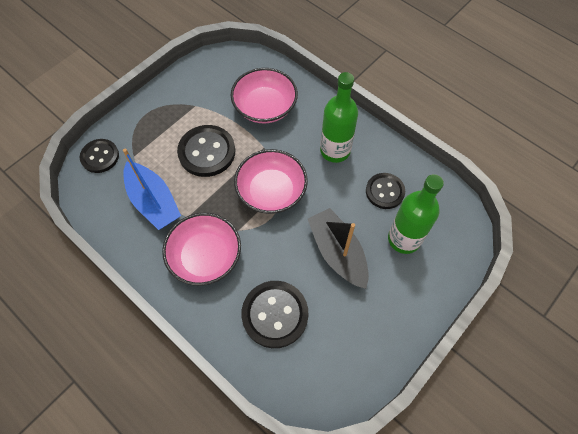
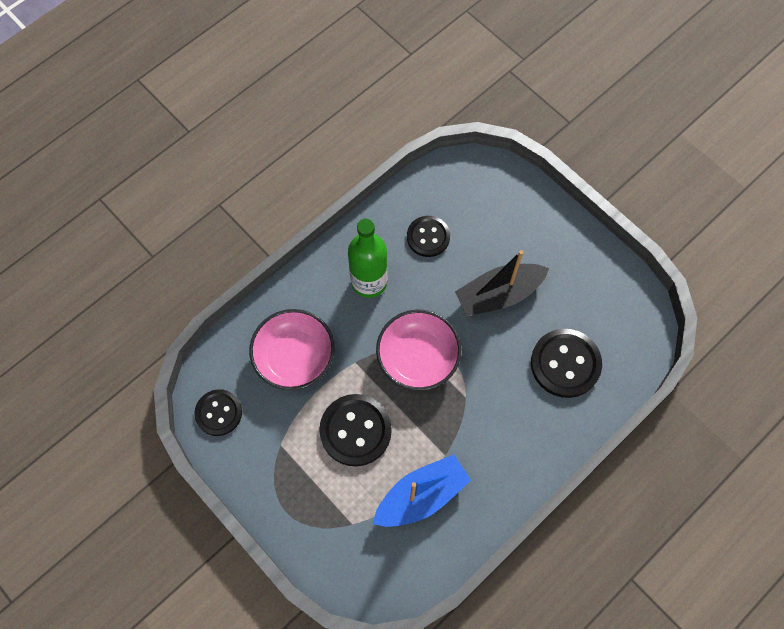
camera: 85 degrees left, 5 degrees up
(100, 156) = (348, 569): black button -> black button (218, 413)
(205, 256) = (496, 434): pink bowl -> none
(404, 239) = (486, 227): green bottle -> none

